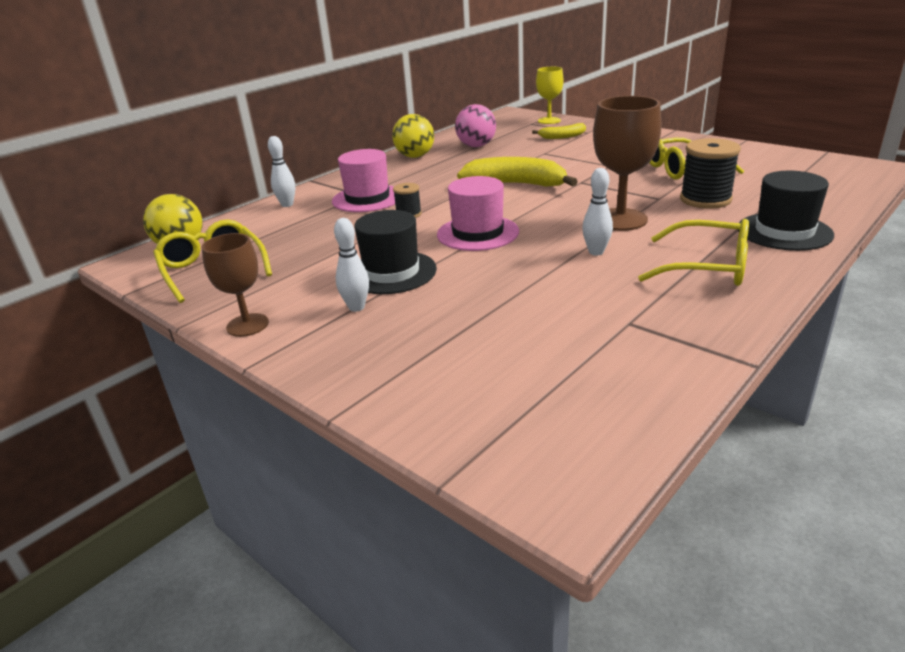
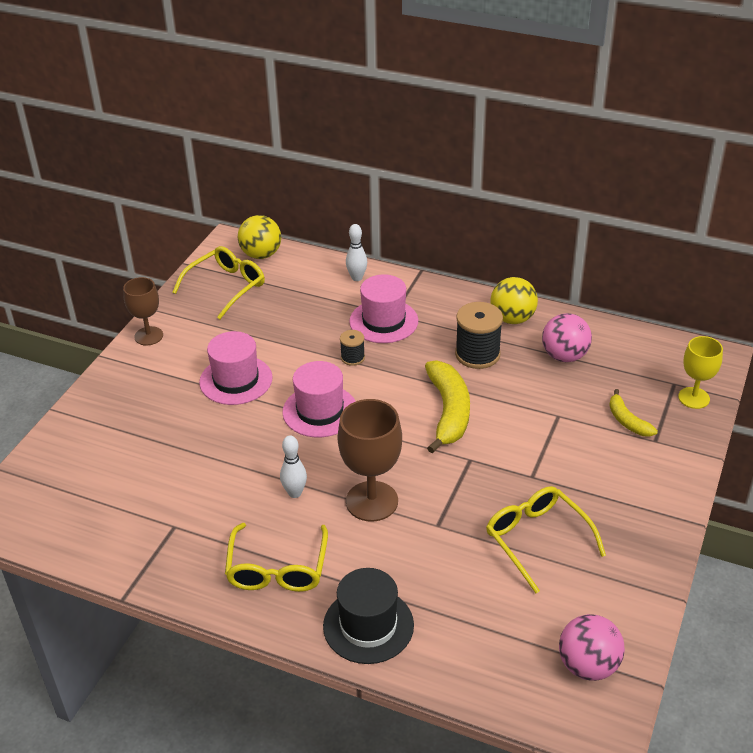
camera: 70 degrees right, 10 degrees up
(356, 307) = (179, 378): white bowling pin -> none
(391, 272) = (236, 380): black hat -> pink hat
(705, 199) = (443, 563): black spool -> black spool (477, 354)
(814, 166) = (588, 665): none -> pink ball

